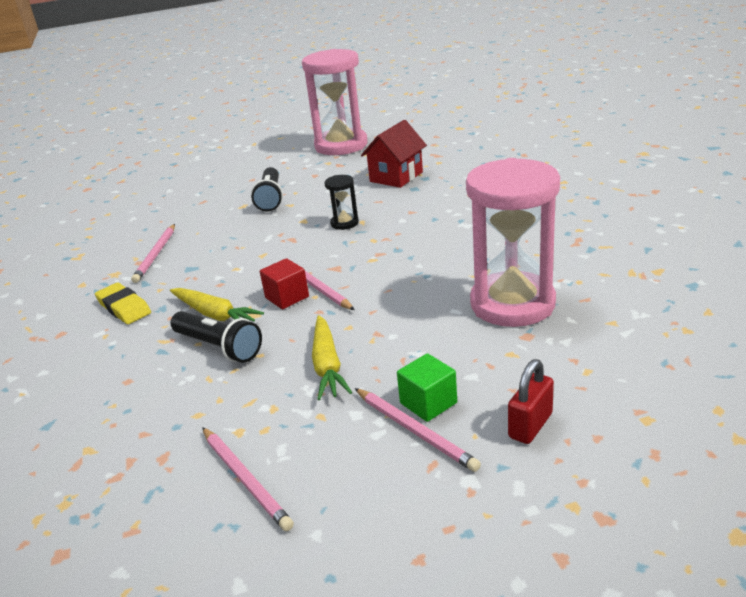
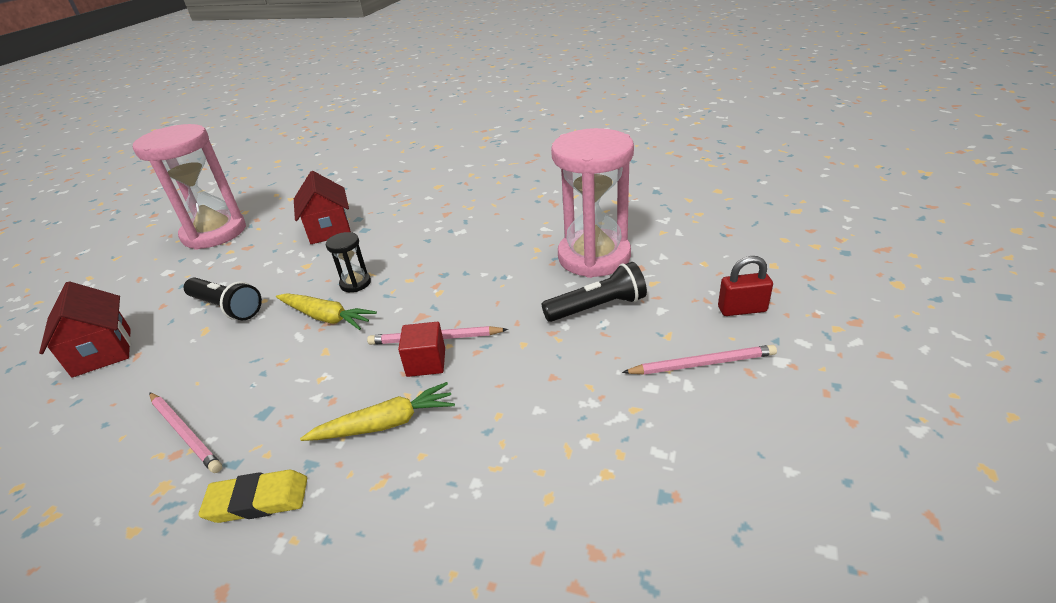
camera: 55 degrees left, 5 degrees up
(196, 191) = (102, 352): none -> red house
(219, 347) = (449, 441): black flashlight -> black flashlight (597, 307)
(246, 479) = (684, 493): pink pencil -> none
(327, 365) = (565, 377): yellow carrot -> yellow carrot (326, 317)
(428, 403) = (674, 343): green cube -> none
(530, 425) = (742, 309): red padlock -> red padlock turned 75 degrees counterclockwise

